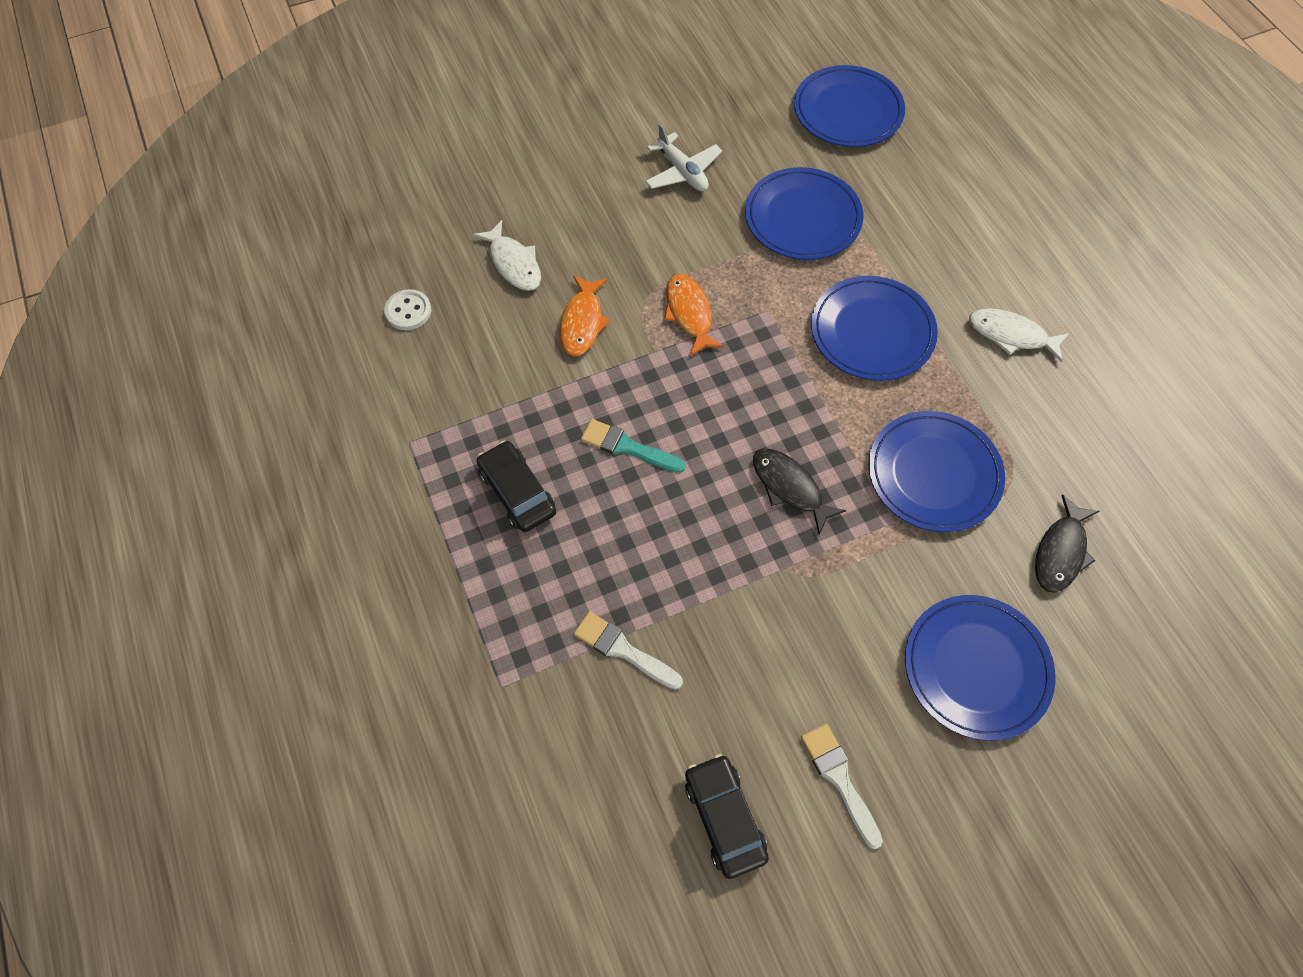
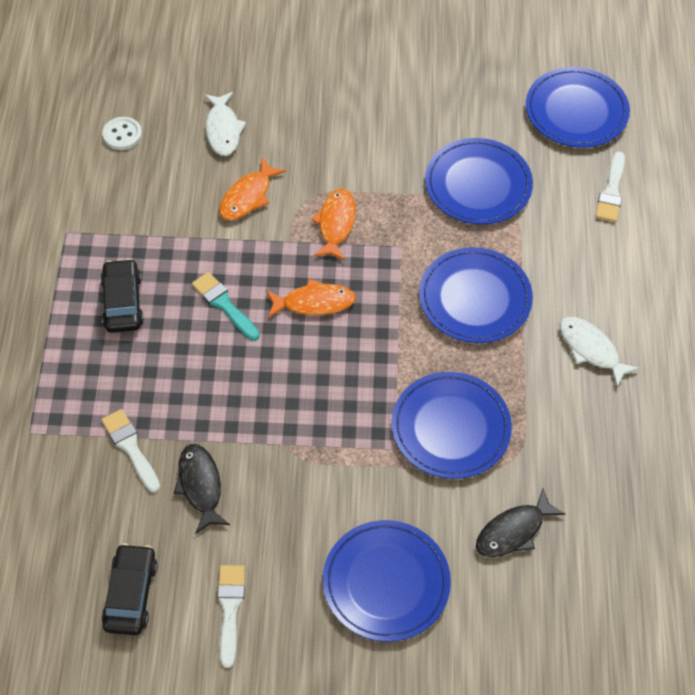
camera: 25 degrees right, 5 degrees down
(682, 172) = (402, 109): white plane -> none
(718, 404) = (314, 303): none -> orange fish
(789, 487) = (329, 388): black fish -> black fish (200, 486)
(929, 174) = (611, 191): none -> white brush

